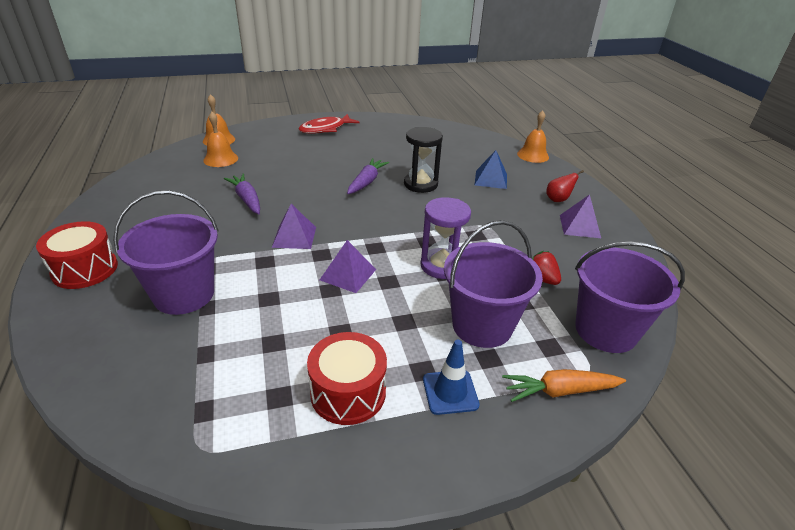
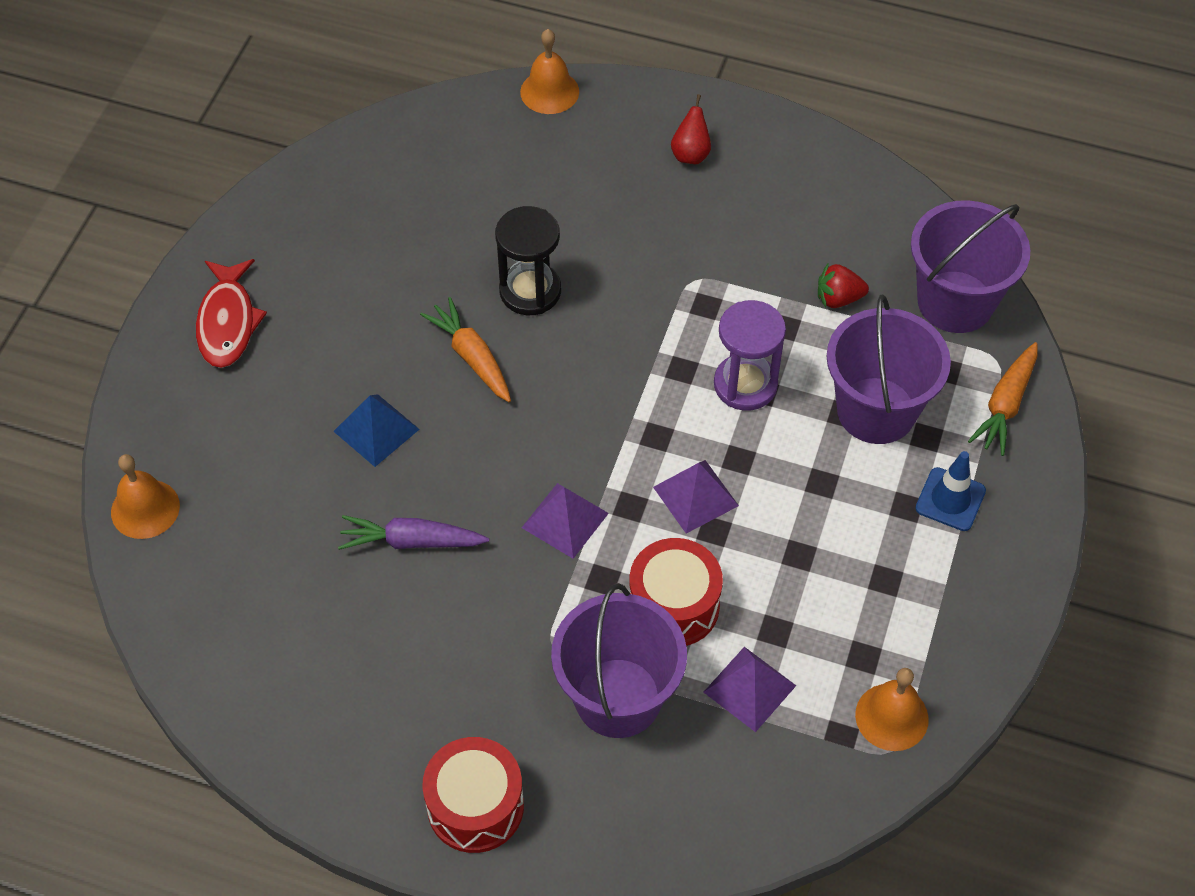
camera: 55 degrees left, 20 degrees up
(220, 159) = (233, 531): orange bell -> orange bell (891, 717)
(348, 392) = (896, 591): red drum -> red drum (674, 606)
(366, 182) = (471, 357): purple carrot -> orange carrot
(490, 179) = (580, 194): blue pyramid -> blue pyramid (376, 430)
(579, 226) = (766, 178): purple pyramid -> purple pyramid (749, 689)

